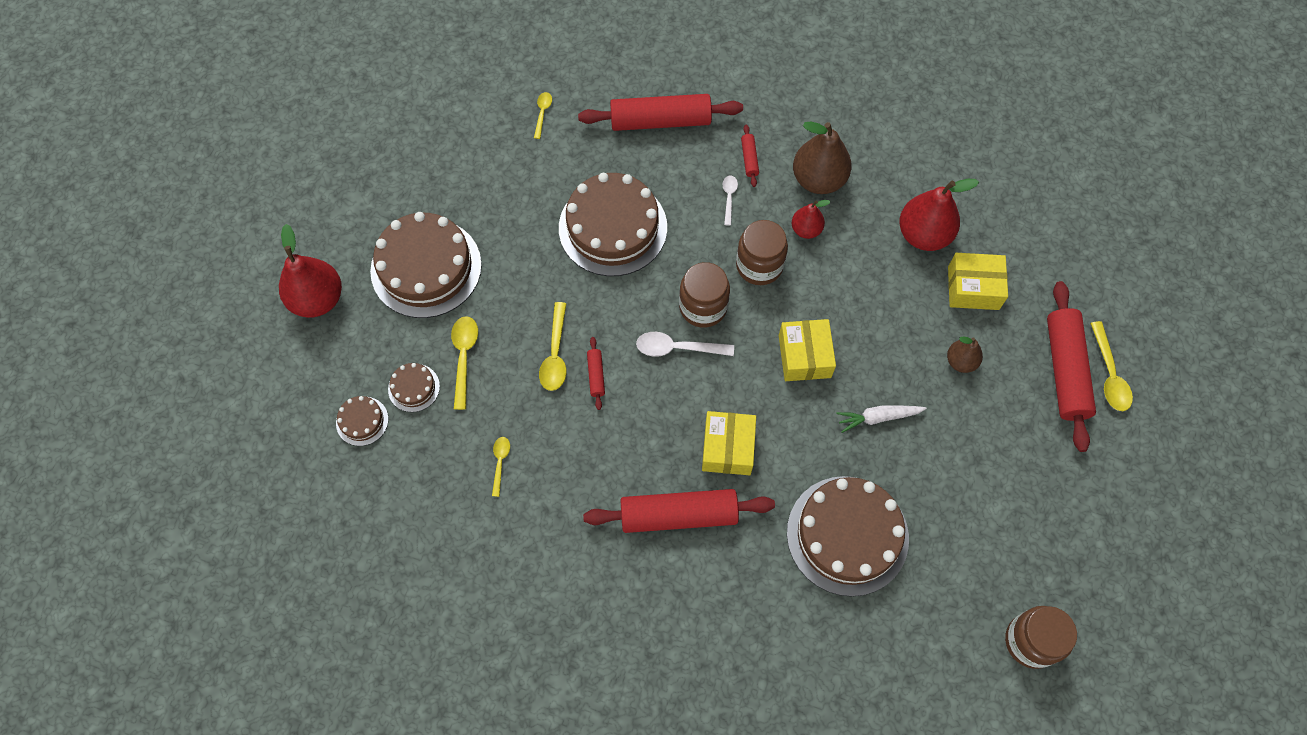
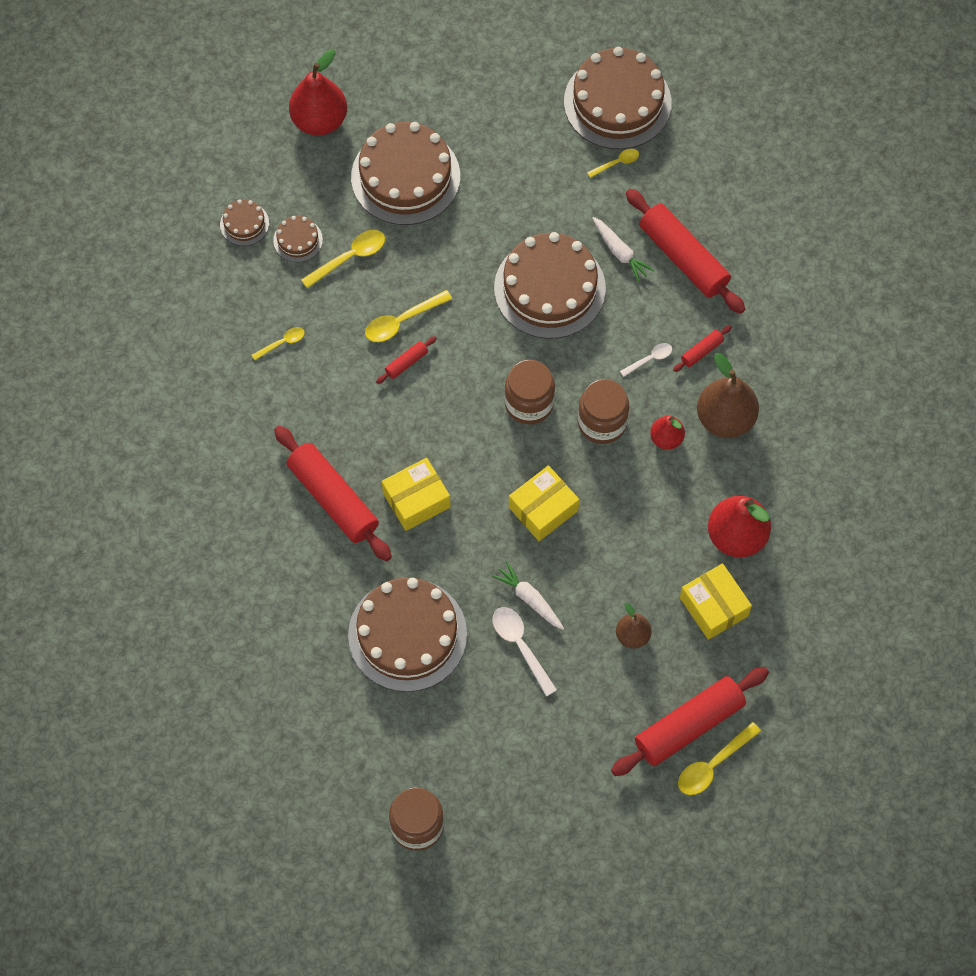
camera: 55 degrees right, 0 degrees up
(491, 80) = (617, 102): none -> brown cake
(621, 159) = (620, 252): none -> white carrot
(678, 348) = (476, 408): white spoon -> white spoon (520, 646)

